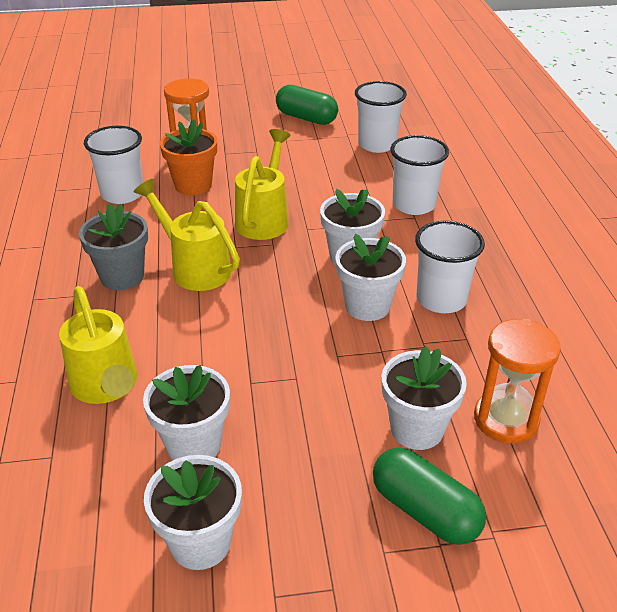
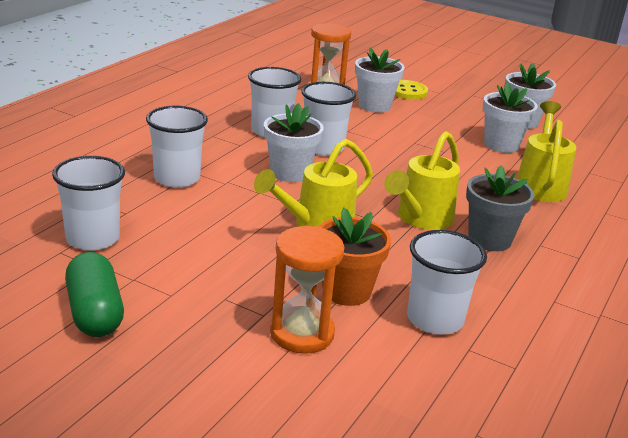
camera: 145 degrees left, 10 degrees down
(195, 268) = (421, 219): yellow watering can -> yellow watering can turned 45 degrees clockwise
(367, 306) = (323, 148): white flower pot -> white cup
(424, 511) = (407, 91): green capsule -> yellow button

